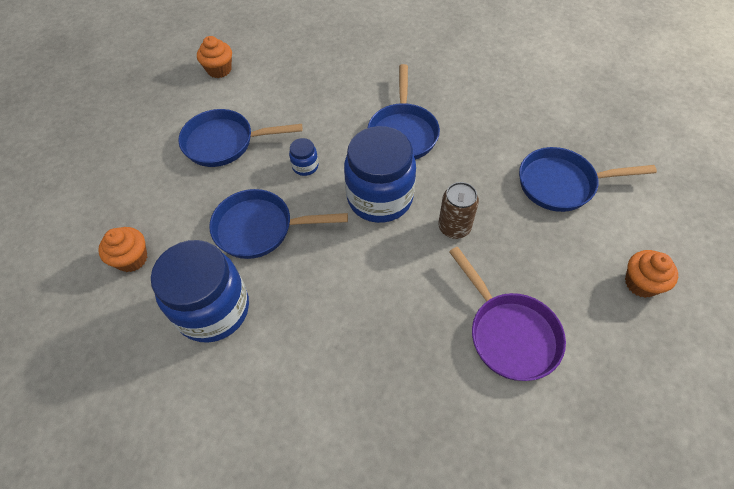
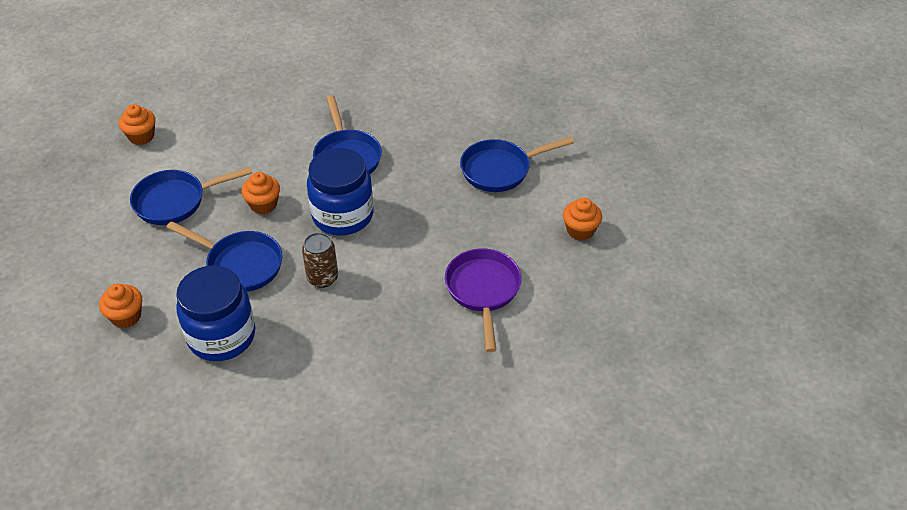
camera: 20 degrees left, 10 degrees down
(260, 228) = (240, 264): blue pan -> blue pan turned 135 degrees counterclockwise
(305, 166) = (263, 204): blue jar -> orange cupcake
(454, 227) = (416, 224): brown can -> brown can (322, 278)
(509, 333) = (483, 291): purple pan -> purple pan turned 135 degrees counterclockwise

